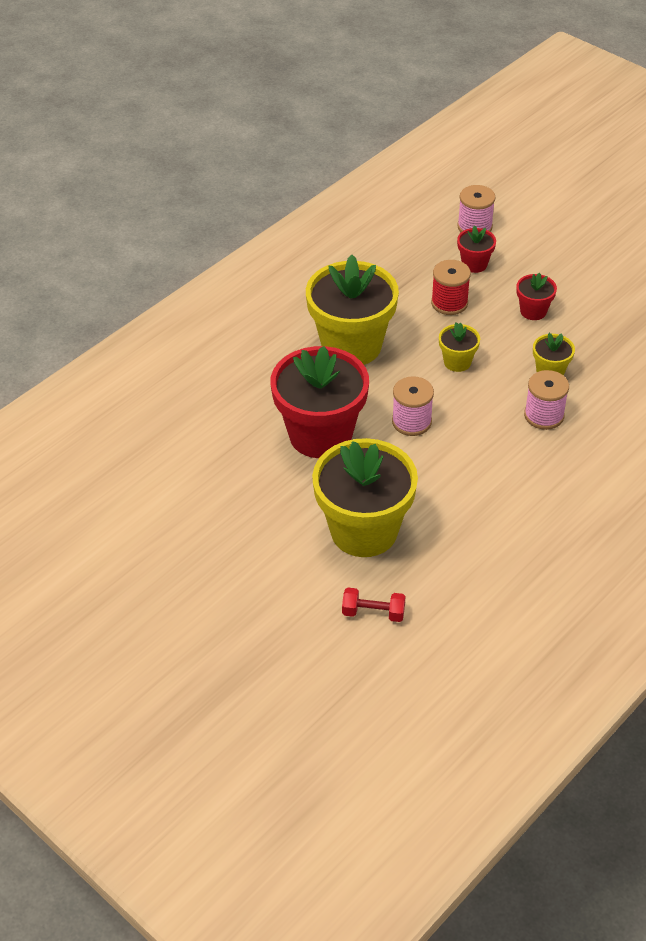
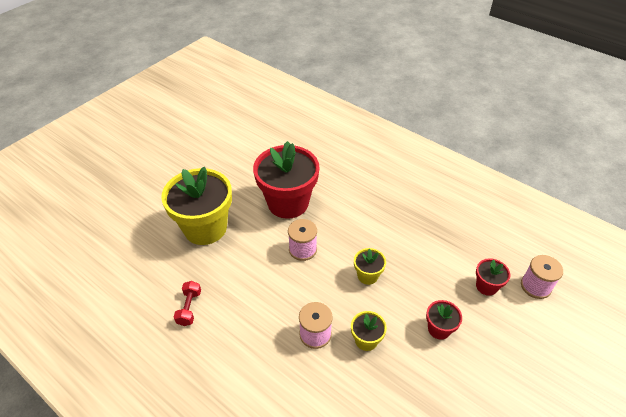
camera: 85 degrees right, 0 degrees up
(351, 346) = (374, 214): yellow flower pot -> none
(373, 613) = (139, 235): red dumbbell -> red dumbbell (189, 308)
(449, 303) = (433, 270): red spool -> none

